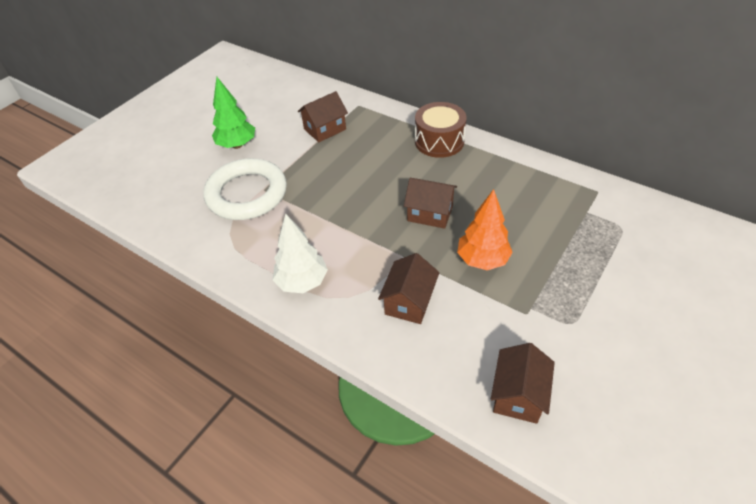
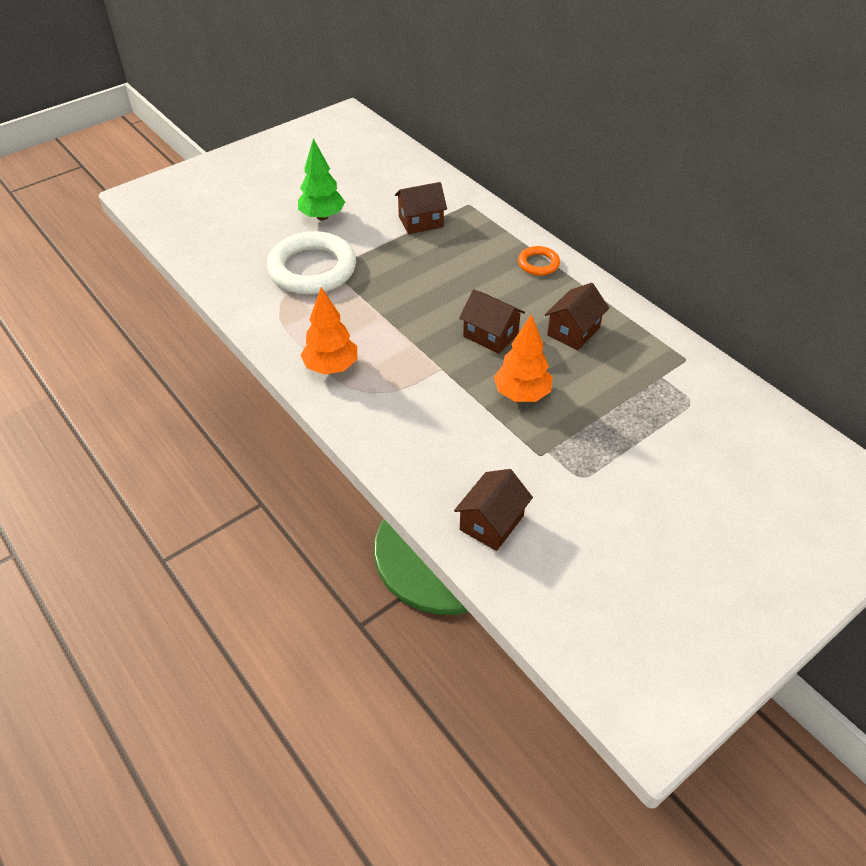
camera: 15 degrees right, 0 degrees up
(302, 282) = (331, 367): white tree -> orange tree
(409, 302) = (427, 413): brown house -> brown house (573, 331)
(439, 141) = (538, 264): brown drum -> orange ring

